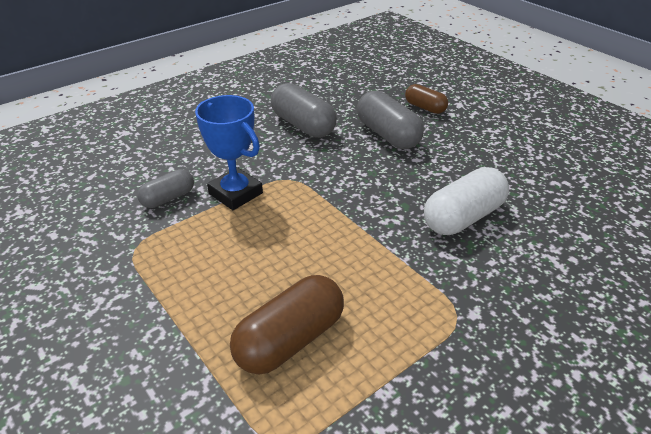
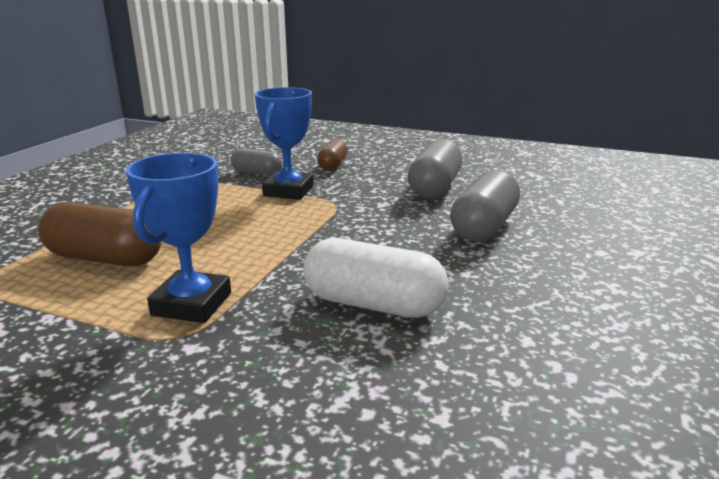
camera: 60 degrees right, 15 degrees down
(413, 300) = (192, 304): none -> blue trophy
(425, 107) = (583, 233): brown capsule -> brown capsule (333, 165)

